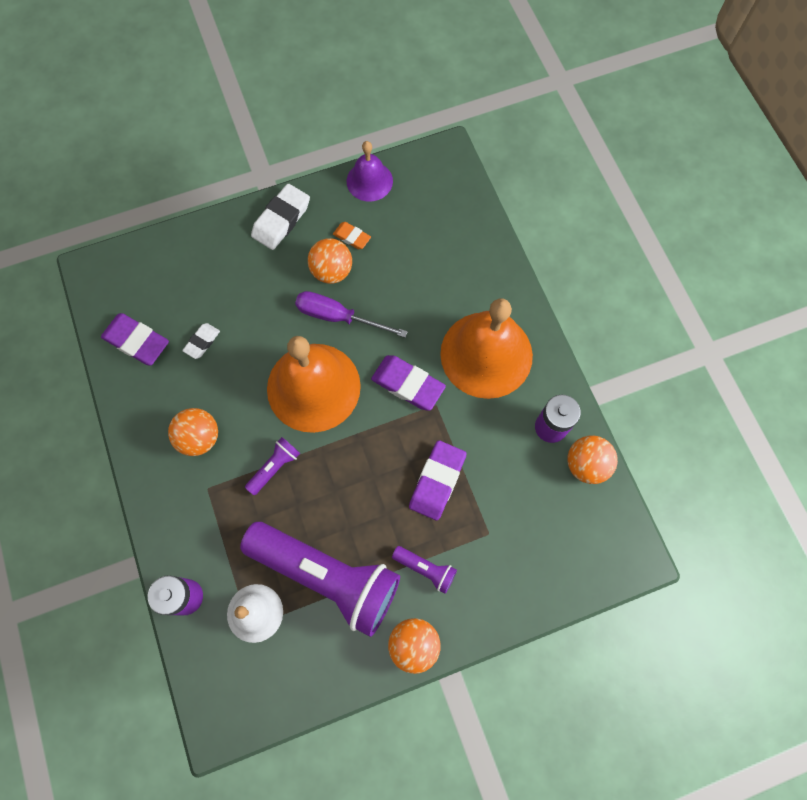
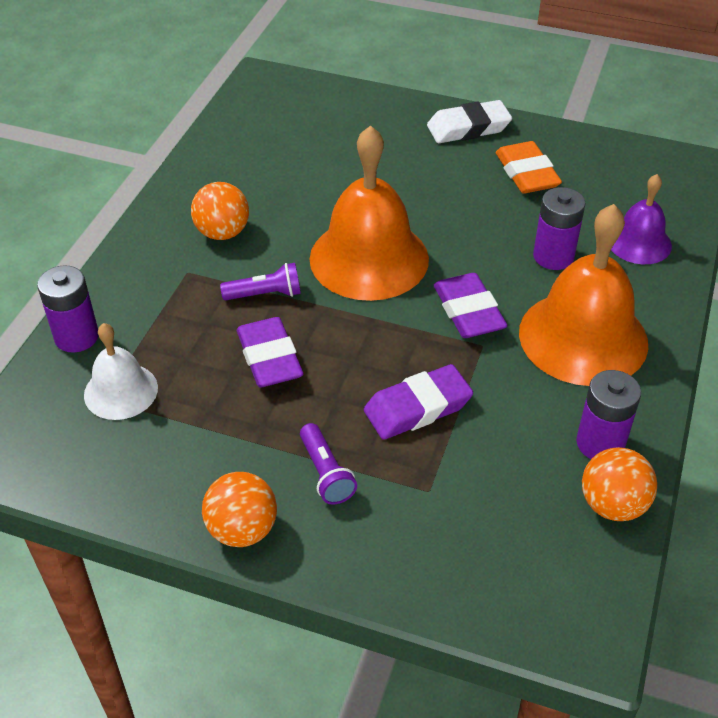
camera: 40 degrees right, 25 degrees down
(137, 341) = (245, 140): purple eraser -> purple eraser (269, 358)
(202, 342) = (301, 170): white eraser -> none
(327, 575) = (220, 409): purple flashlight -> none
(332, 271) = (479, 187): orange ball -> none
(338, 317) = (450, 222): purple screwdriver -> none
(352, 237) = (527, 173): orange eraser -> orange eraser, size x1.77
(369, 181) = (588, 144): purple bell -> purple bell (639, 242)
(422, 300) = (553, 256): none -> purple battery

